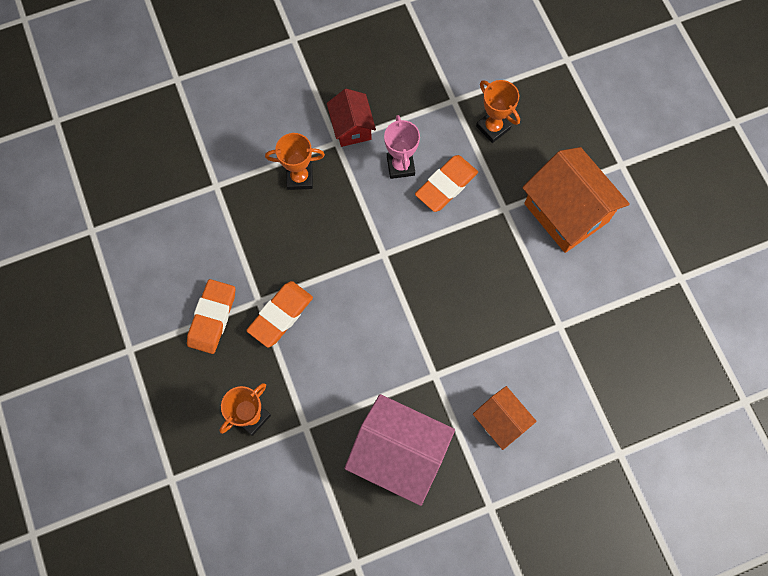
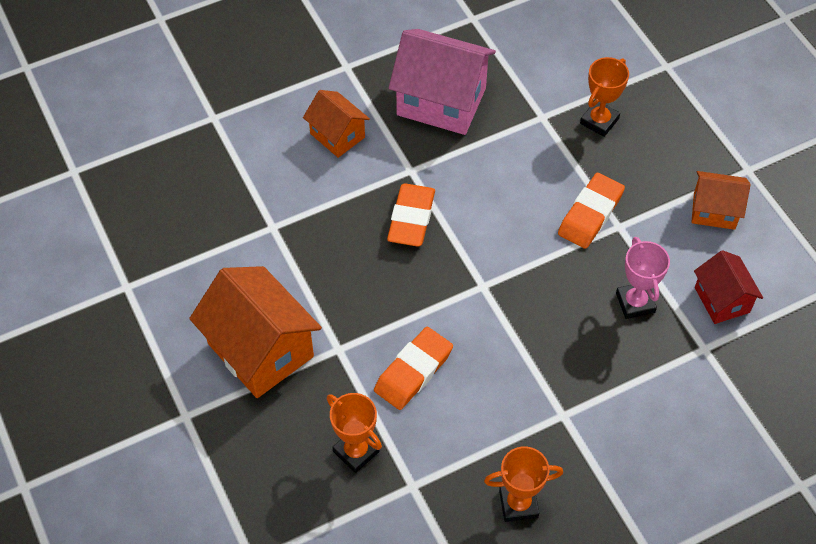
camera: 175 degrees right, 15 degrees down
(172, 309) = (714, 211): none -> orange house
(212, 318) = (666, 206): orange eraser -> orange eraser (411, 218)
(300, 177) = (601, 366): orange trophy -> orange trophy (518, 504)
(352, 127) = (546, 436): red house -> red house (722, 300)
(400, 166) = (474, 391): pink trophy -> pink trophy (635, 303)

